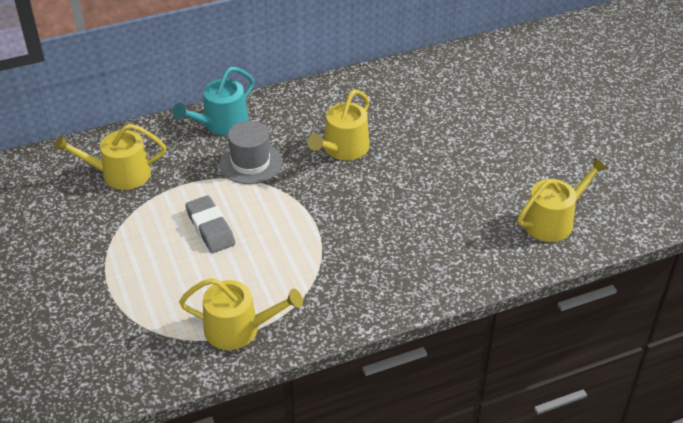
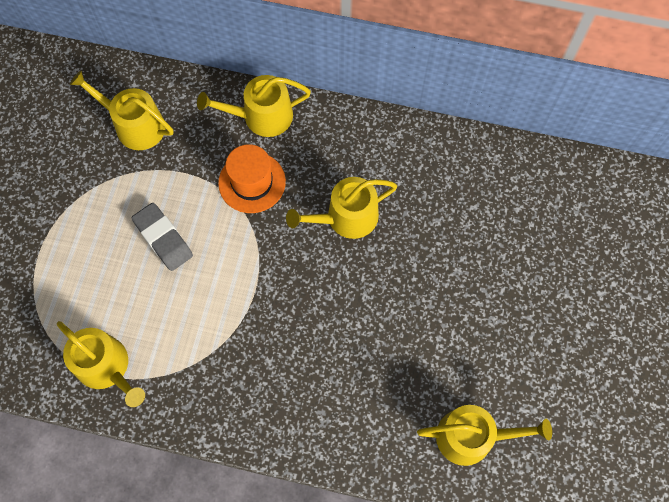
camera: 35 degrees right, 25 degrees up
(210, 228) = (163, 239): grey eraser -> grey eraser turned 45 degrees counterclockwise
(221, 123) = (261, 116): turquoise watering can -> yellow watering can
(250, 163) = (252, 182): grey hat -> orange hat

